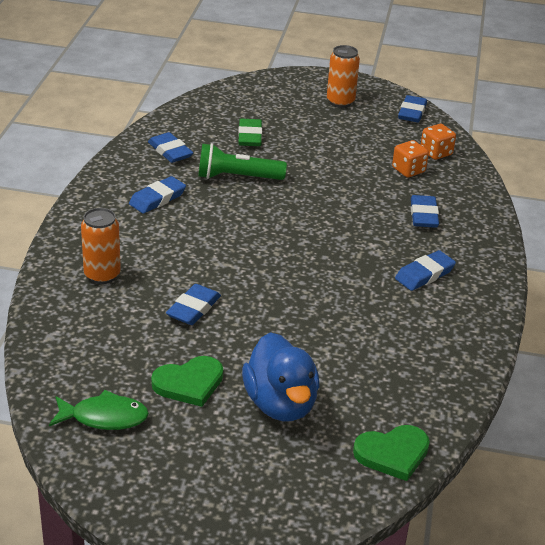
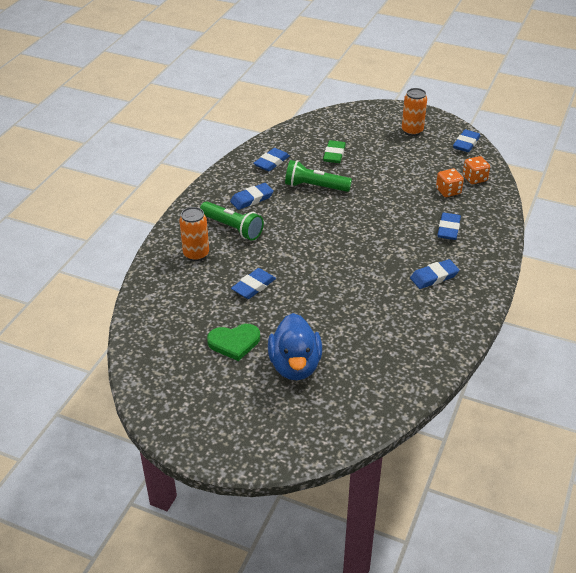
camera: 15 degrees right, 5 degrees up
(104, 417) = (168, 360): green fish -> none
(142, 237) = (232, 228): none -> green flashlight
(170, 151) = (271, 162): blue eraser -> blue eraser turned 60 degrees clockwise
(392, 453) = (366, 413): green heart -> none

